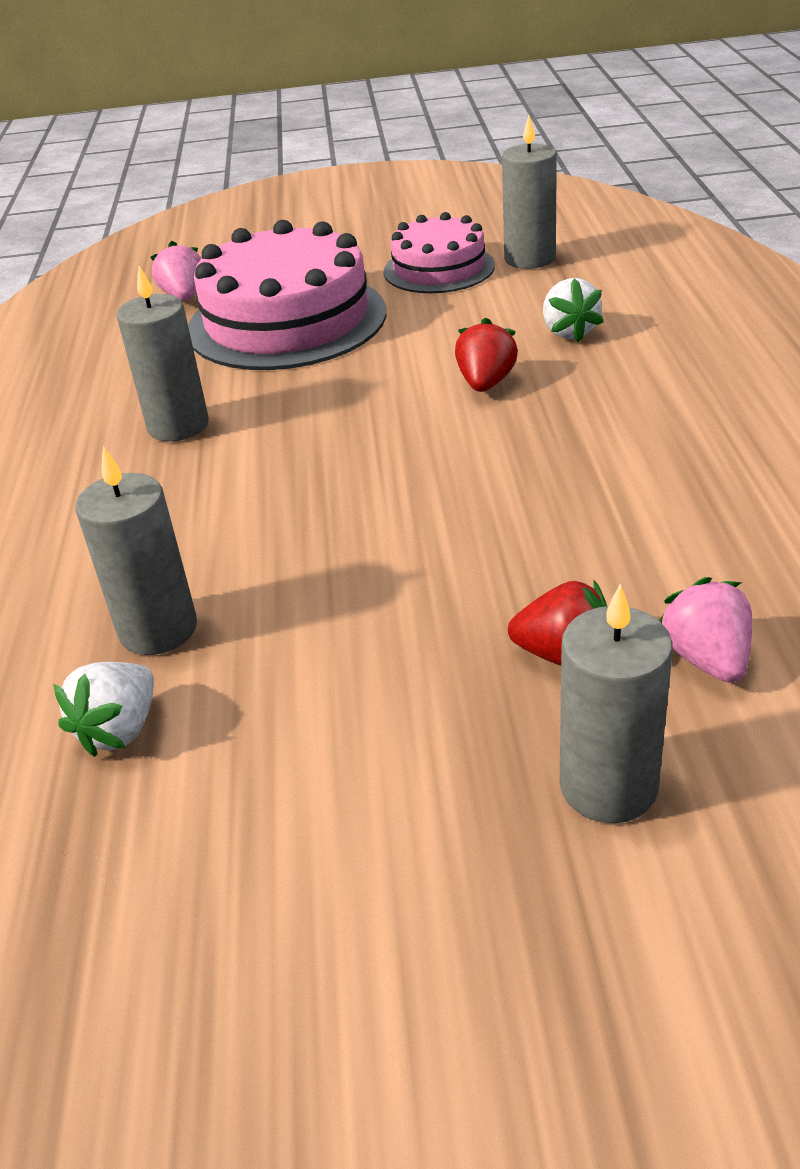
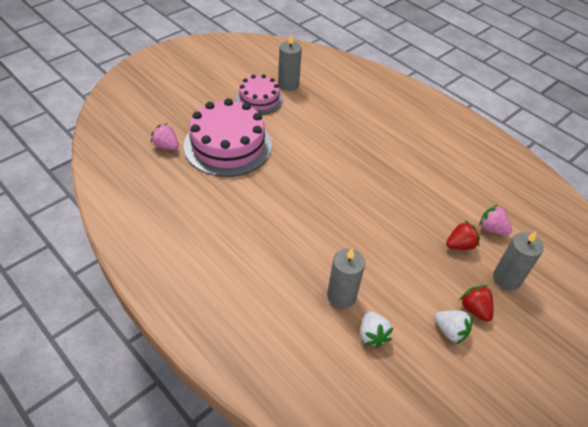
camera: 45 degrees left, 10 degrees up
(178, 425) = (245, 212): grey candle -> none
(486, 383) = (335, 151): red strawberry -> red strawberry (474, 309)
(569, 332) = (338, 118): white strawberry -> white strawberry (450, 331)

